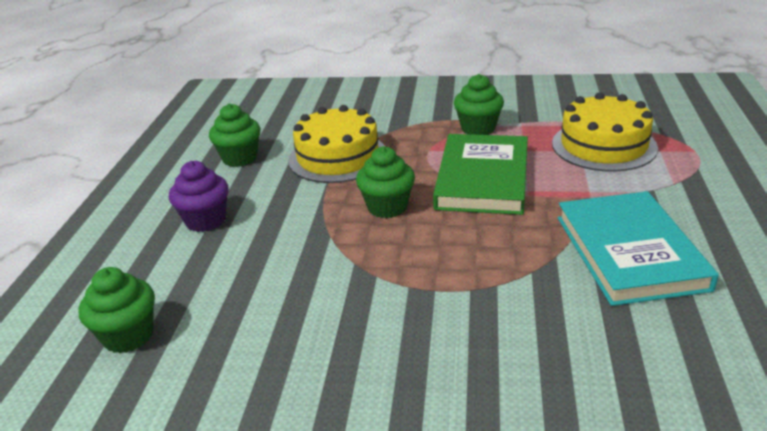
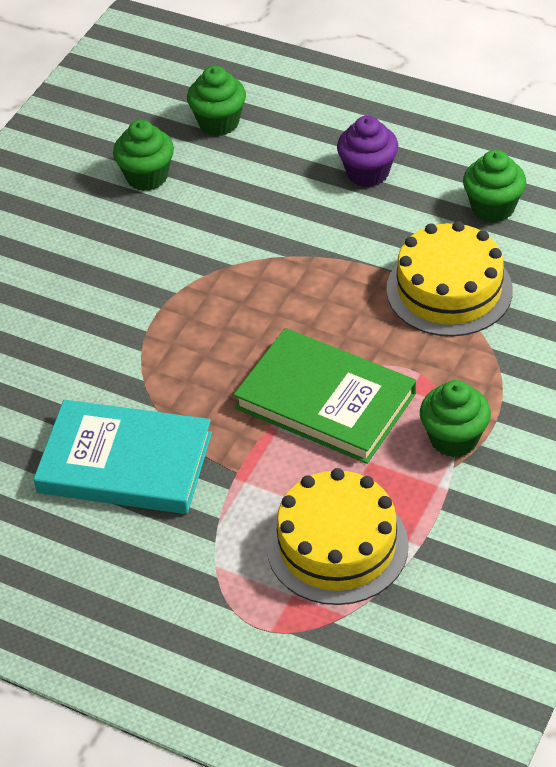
camera: 110 degrees right, 15 degrees up
(387, 207) = (313, 307): green cupcake -> green cupcake (147, 177)

